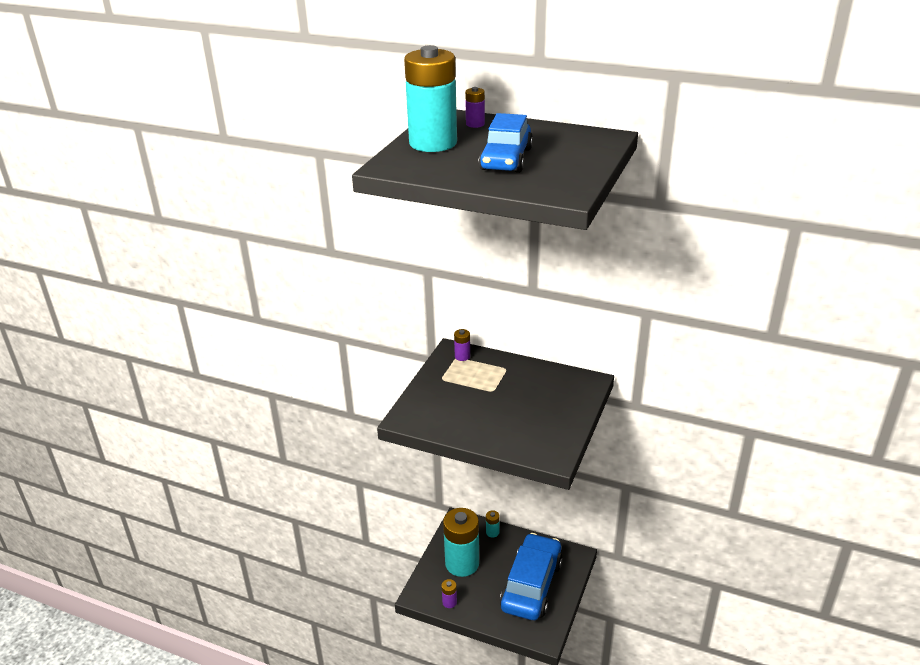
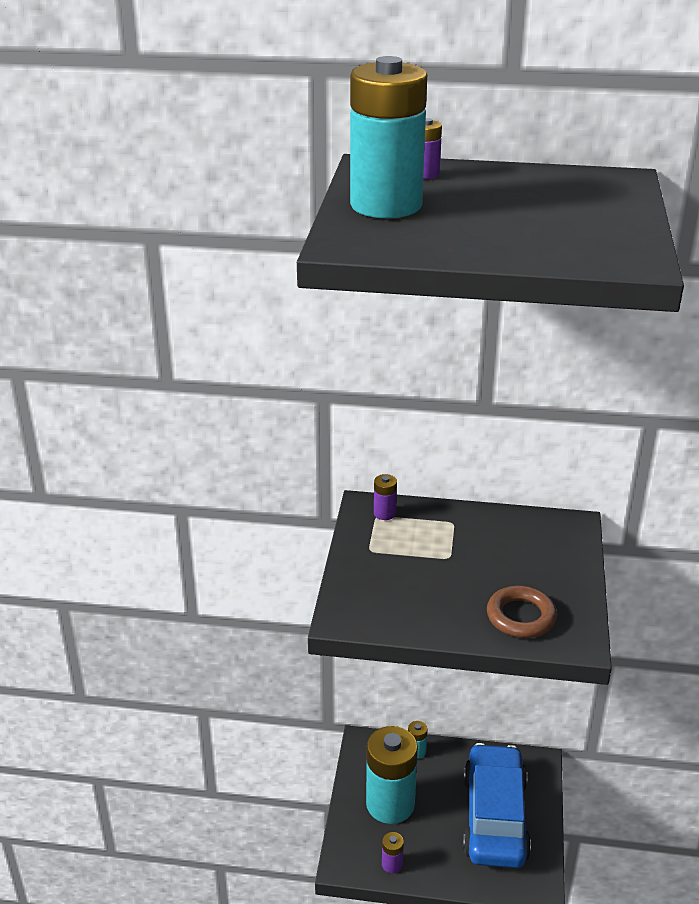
camera: 15 degrees left, 0 degrees up
(506, 159) = (510, 220): blue car -> none
(523, 435) = (521, 617): none -> brown ring

